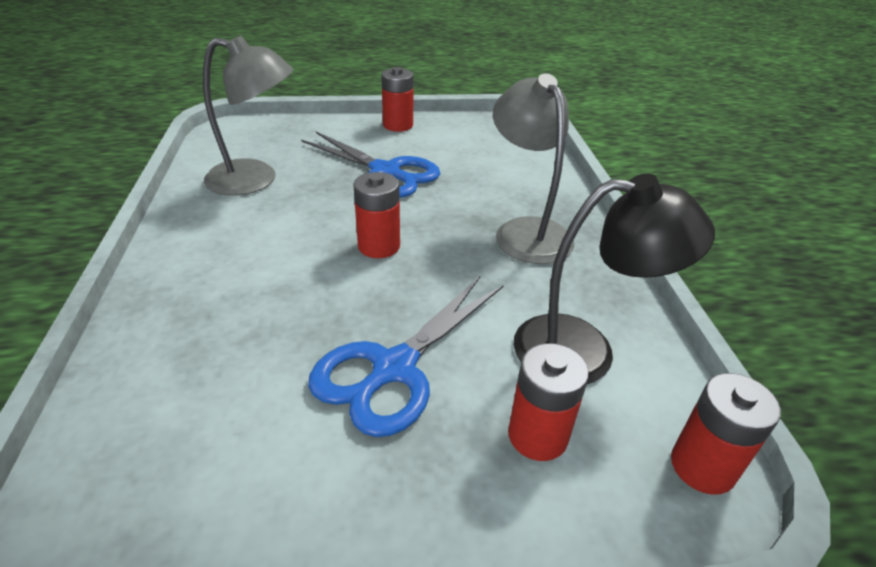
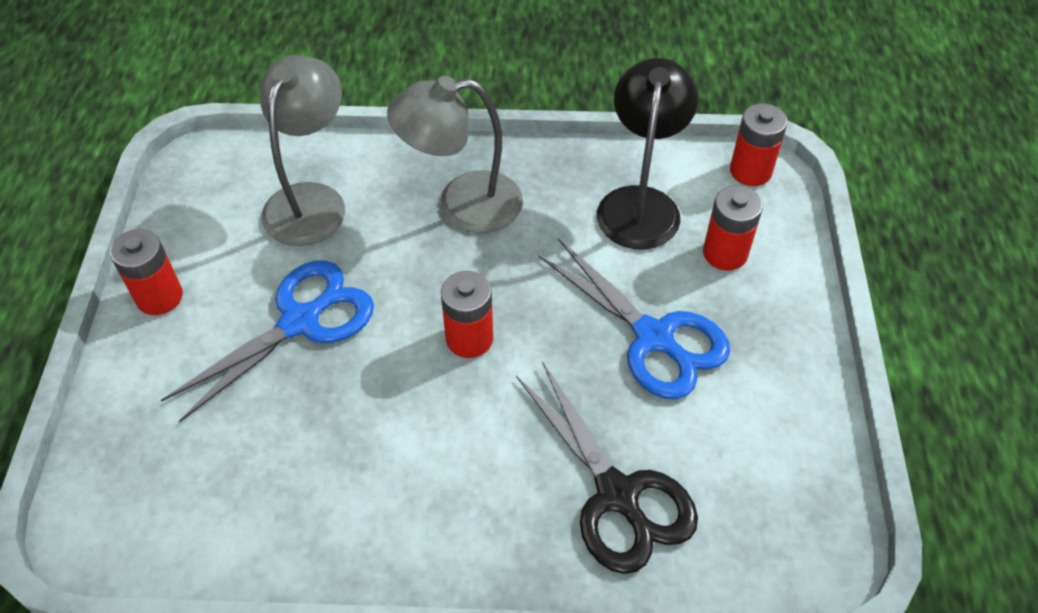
camera: 80 degrees left, 15 degrees up
(202, 346) = (617, 495): none -> black scissors
(256, 180) = (284, 477): grey lamp -> grey lamp (311, 200)

